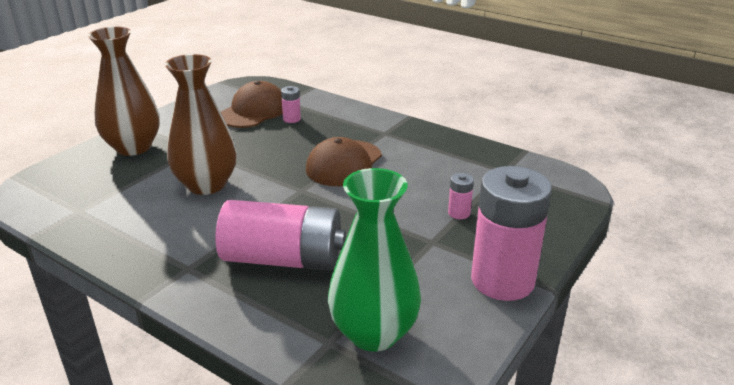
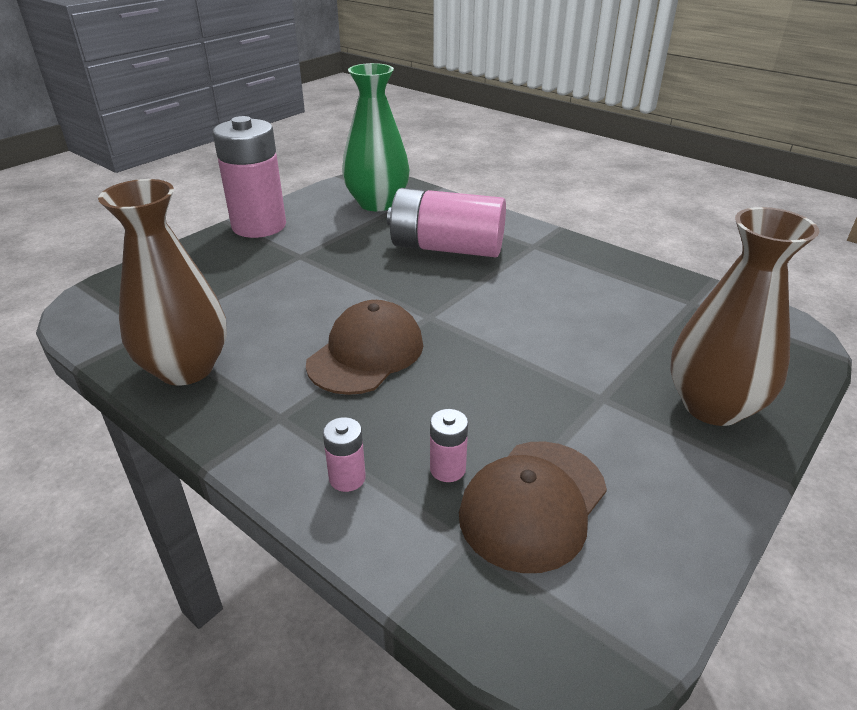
camera: 175 degrees left, 5 degrees up
(206, 184) = (555, 329): brown vase -> brown vase (186, 368)
(459, 213) = (253, 279): pink battery -> pink battery (347, 478)

